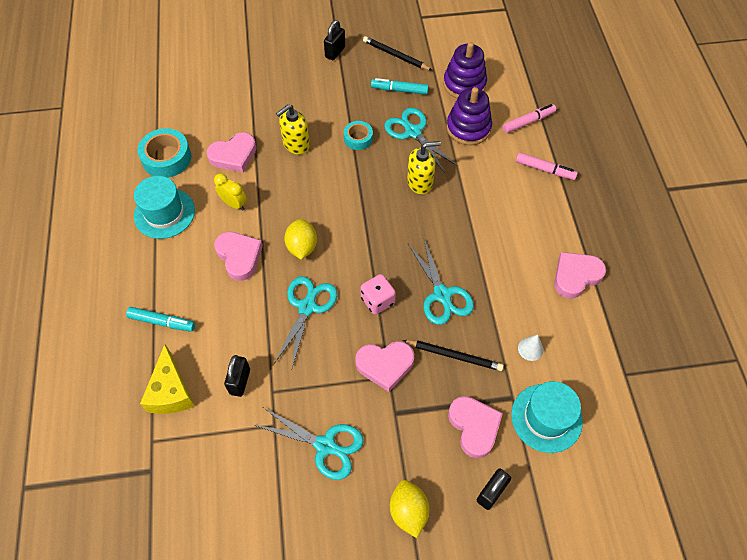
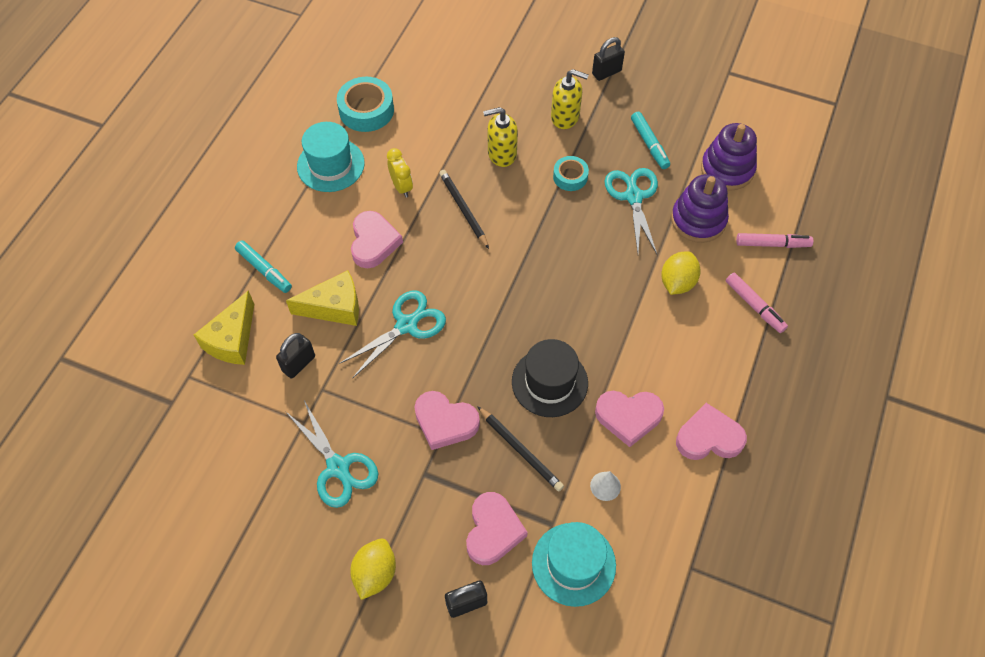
camera: 30 degrees right, 0 degrees up
(234, 155) = (432, 137): pink heart -> pink heart (628, 417)
(240, 322) = (334, 307): none -> yellow cheese
(302, 247) = (440, 262): yellow lemon -> yellow lemon (677, 282)
(377, 300) = (480, 354): pink dice -> none
(395, 55) = (670, 104): black pencil -> black pencil (463, 209)
(399, 90) = (649, 144): turquoise marker -> turquoise marker turned 150 degrees counterclockwise
(420, 182) = (605, 254): yellow soap dispenser -> yellow soap dispenser (565, 117)
(442, 295) = (549, 382): turquoise scissors -> black hat

